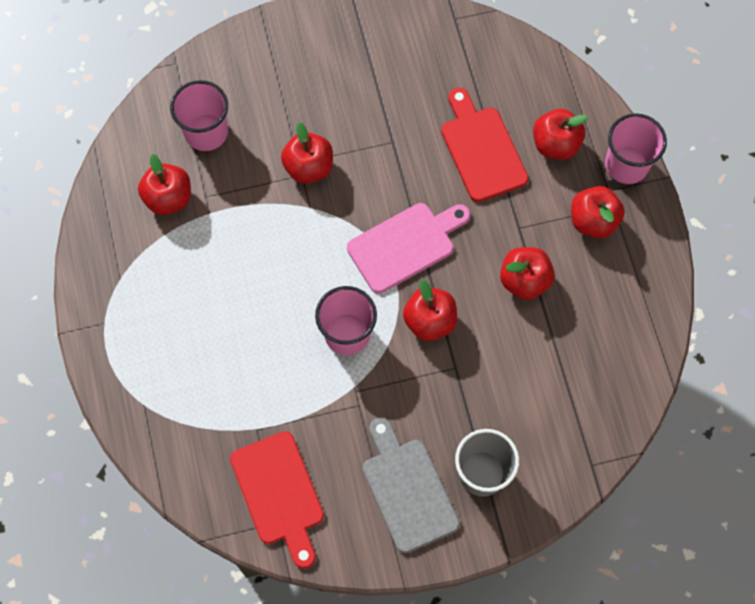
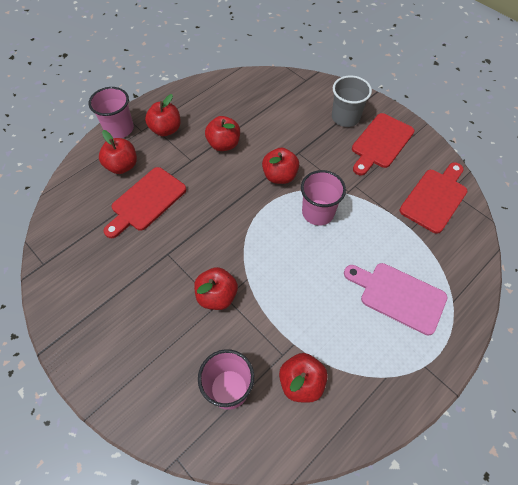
camera: 120 degrees left, 10 degrees down
(405, 245) = (239, 210): pink cutting board -> pink cutting board (398, 296)
(407, 489) = (380, 143): grey cutting board -> red cutting board

